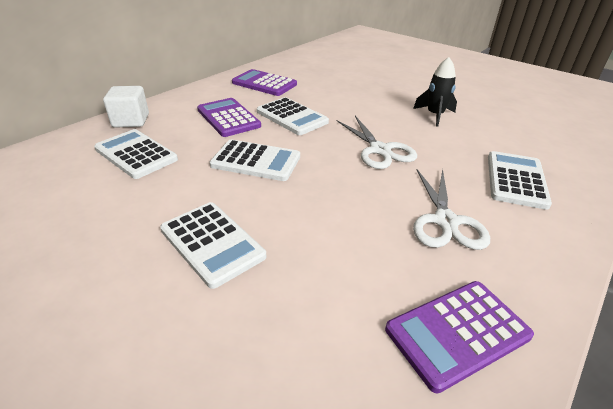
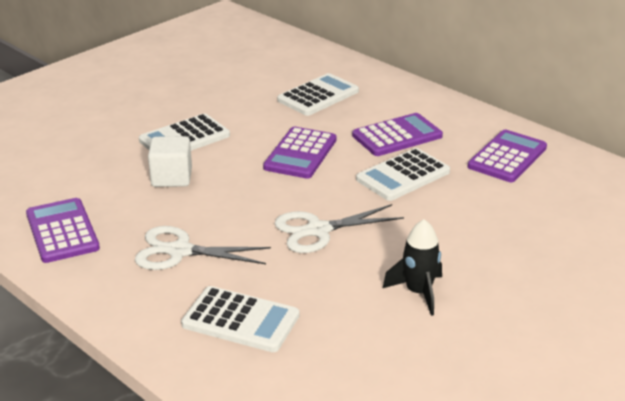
camera: 95 degrees right, 5 degrees down
(131, 121) = (386, 85): white cube -> white cube (171, 178)
(256, 161) = (300, 154): white calculator -> purple calculator

